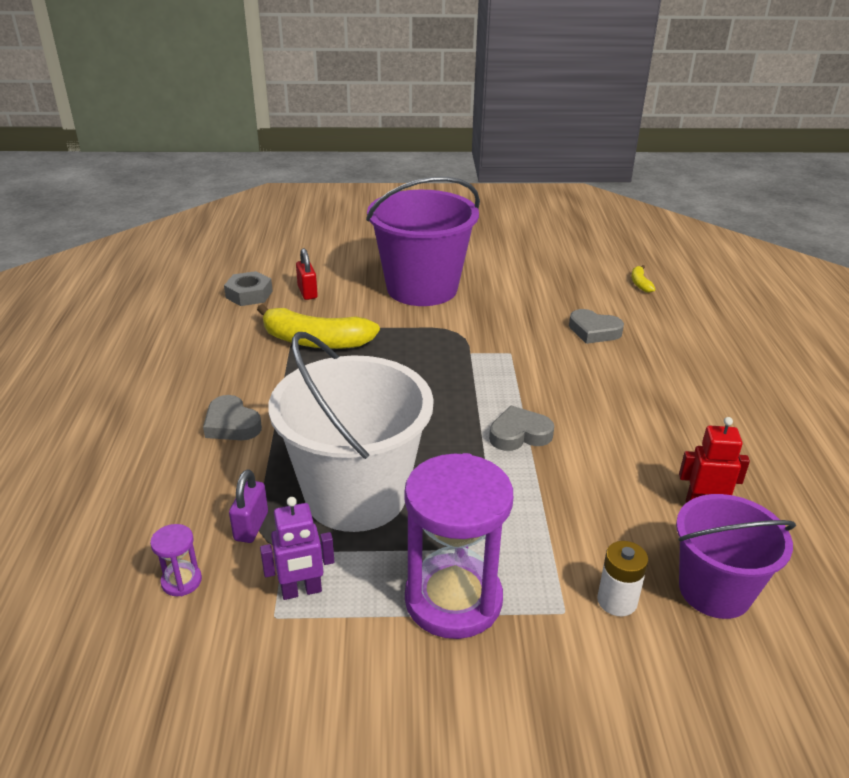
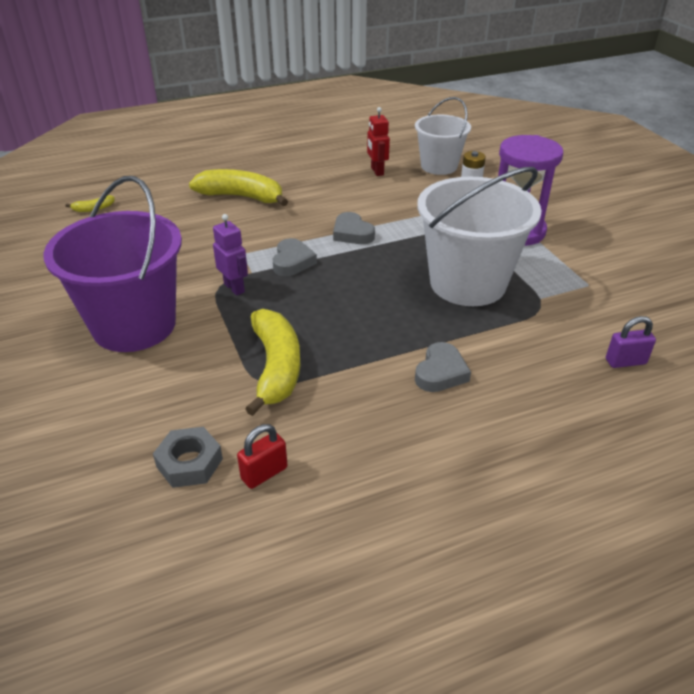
camera: 110 degrees left, 5 degrees up
(181, 581) = (606, 329): purple hourglass -> none
(251, 526) = (536, 318): purple padlock -> purple padlock (625, 361)
(301, 591) = (563, 280): purple robot -> purple robot (234, 288)
(307, 292) = (168, 410): red padlock -> red padlock (264, 473)
(594, 331) = (189, 221): grey heart -> grey heart (292, 261)
(644, 371) = (242, 197): none -> yellow banana
(714, 590) = (439, 166): purple bucket -> white bucket

